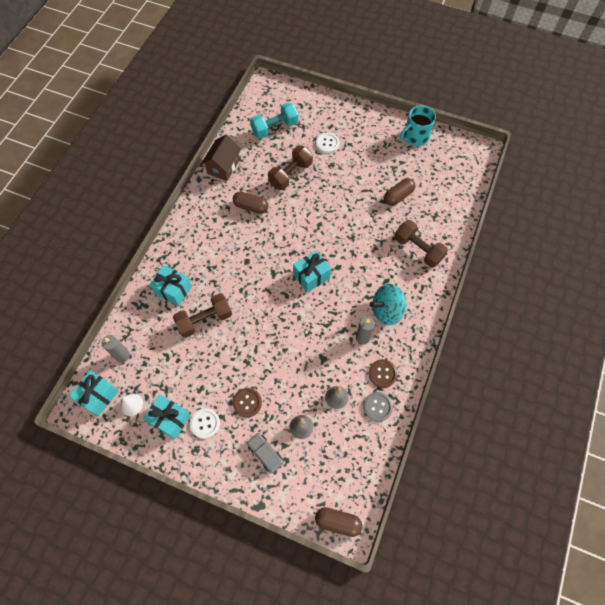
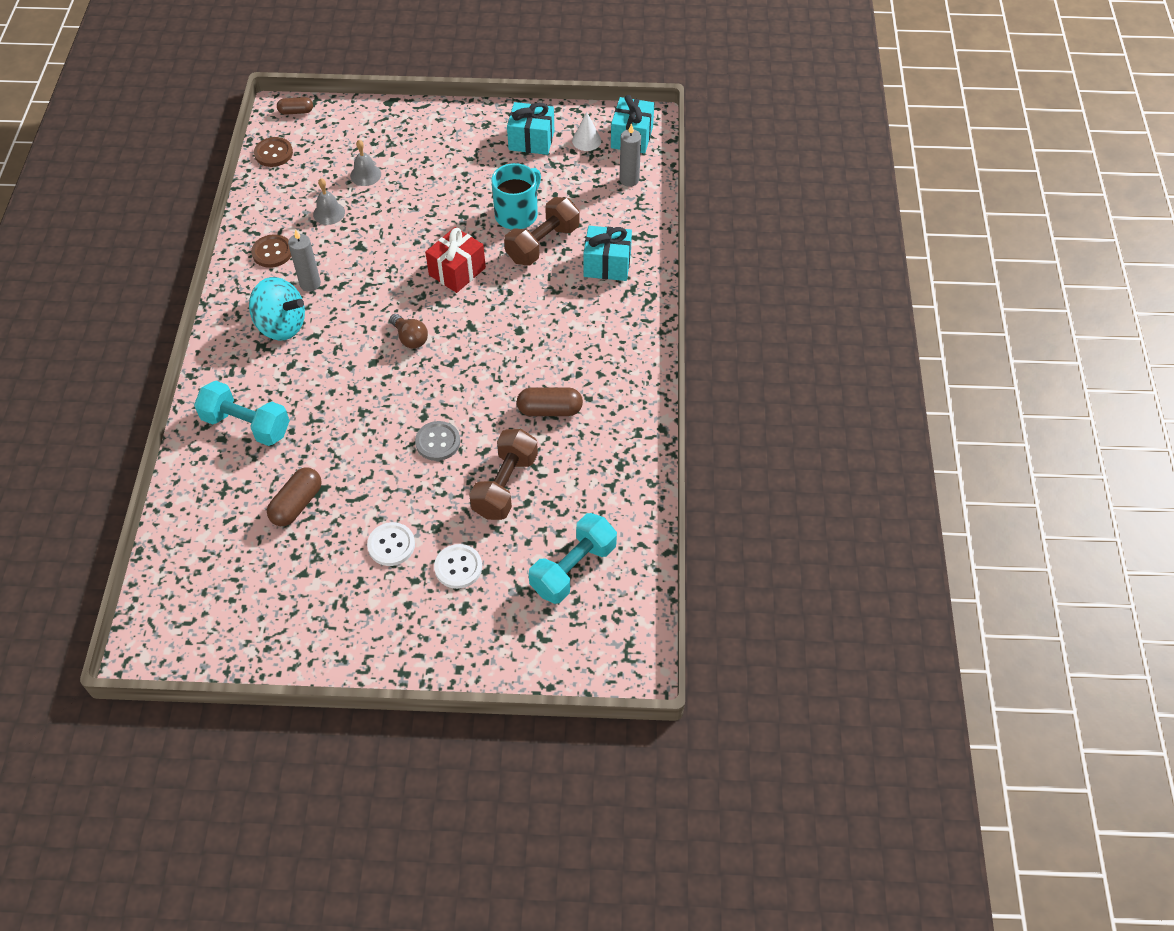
camera: 160 degrees right, 10 degrees down
(205, 423) = (486, 147): white button -> white button (391, 545)
(223, 167) = (631, 463): brown house -> none
(247, 402) = (443, 178): brown button -> brown button (273, 153)
(265, 453) = (401, 142): grey car -> none
(267, 316) = (457, 271): none -> red gift
(311, 276) = (410, 338): turquoise gift -> brown light bulb
(338, 522) = (296, 111): brown capsule -> brown capsule, size x0.65
(377, 407) = (271, 217): grey button -> grey button (437, 442)
(387, 311) = (281, 325): turquoise spinning top -> turquoise spinning top turned 60 degrees clockwise
(415, 137) = (284, 638): turquoise mug -> turquoise mug (517, 214)
(418, 249) = (246, 425): brown dumbbell -> turquoise dumbbell

